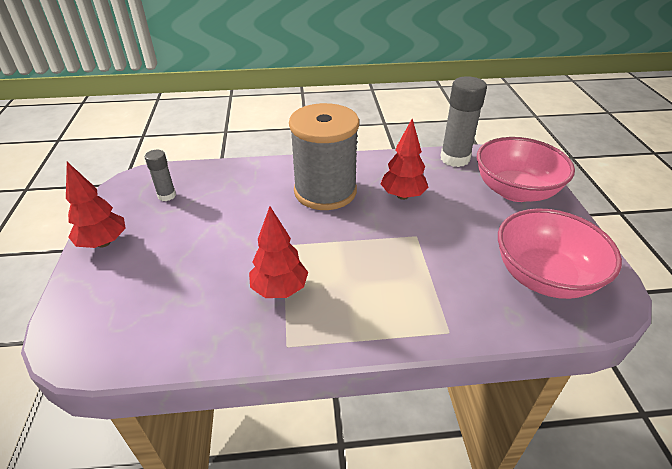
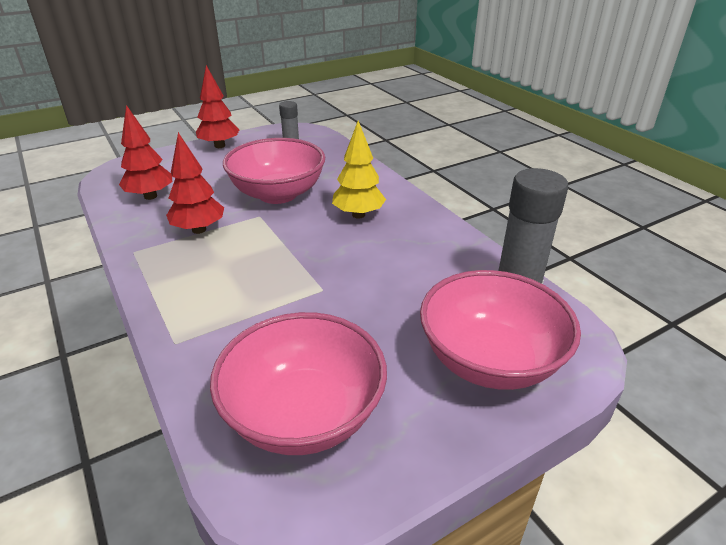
camera: 65 degrees right, 5 degrees down
(253, 225) = (278, 194): none -> pink bowl
(325, 191) = (358, 215): grey spool -> yellow tree
(402, 196) = (392, 264): red tree -> red tree (150, 196)

